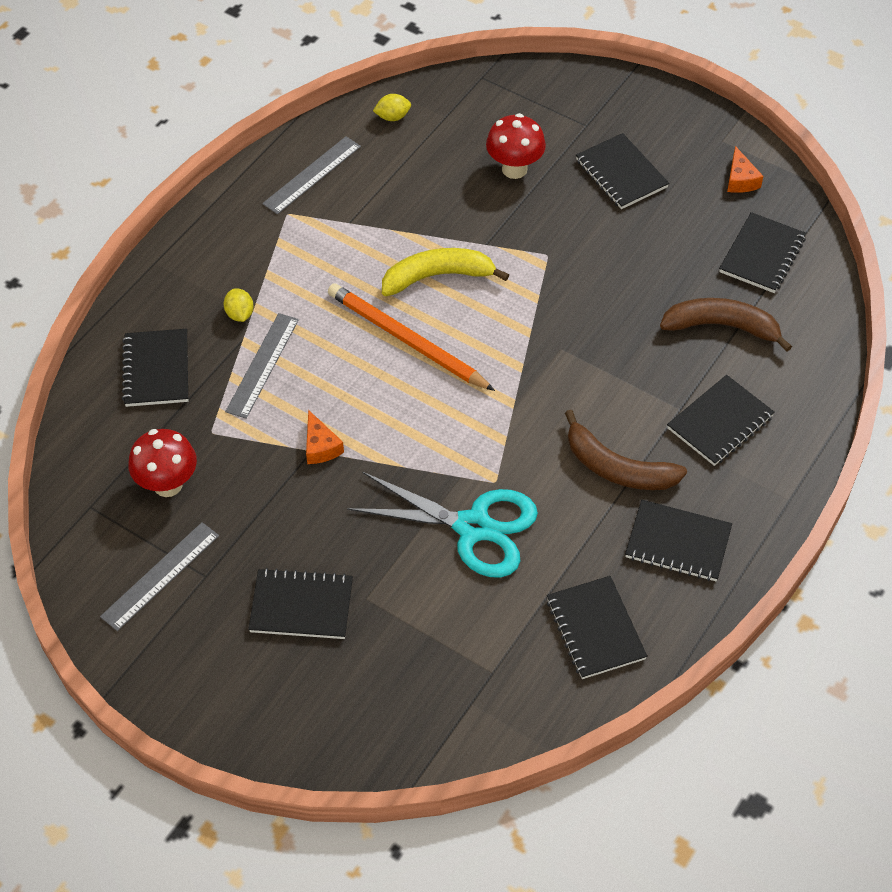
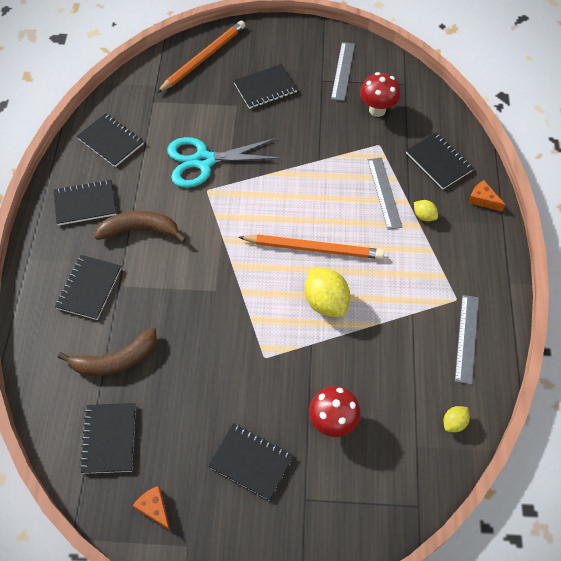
camera: 150 degrees right, 5 degrees up
(320, 446) = (315, 164): orange cheese -> orange cheese (483, 200)
(361, 718) = (203, 58): none -> orange pencil
(437, 276) = (326, 302): yellow banana -> yellow lemon

